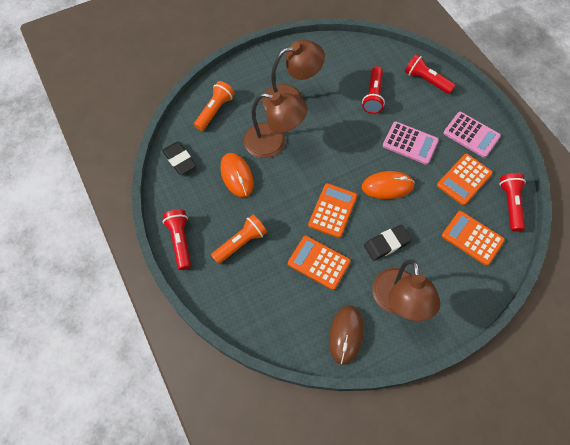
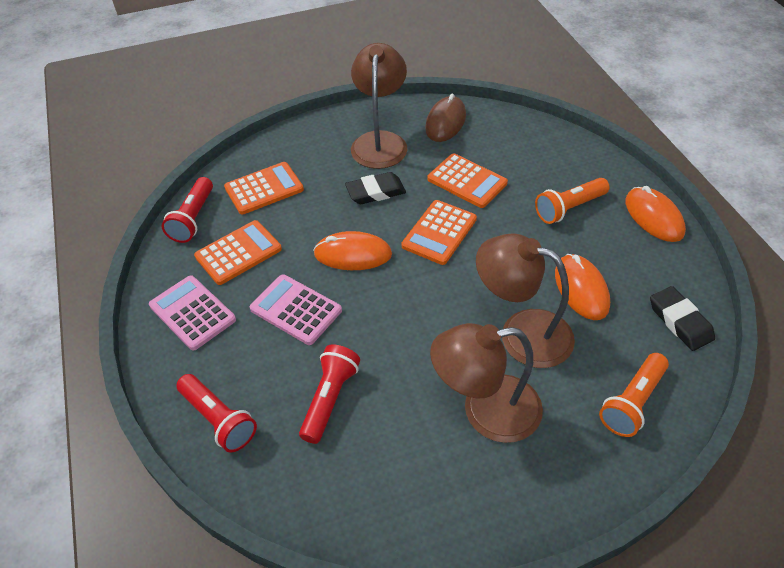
camera: 170 degrees left, 15 degrees down
(180, 241) = (653, 217): red flashlight -> orange mouse
(472, 238) = (264, 189): orange calculator -> orange calculator turned 75 degrees counterclockwise

